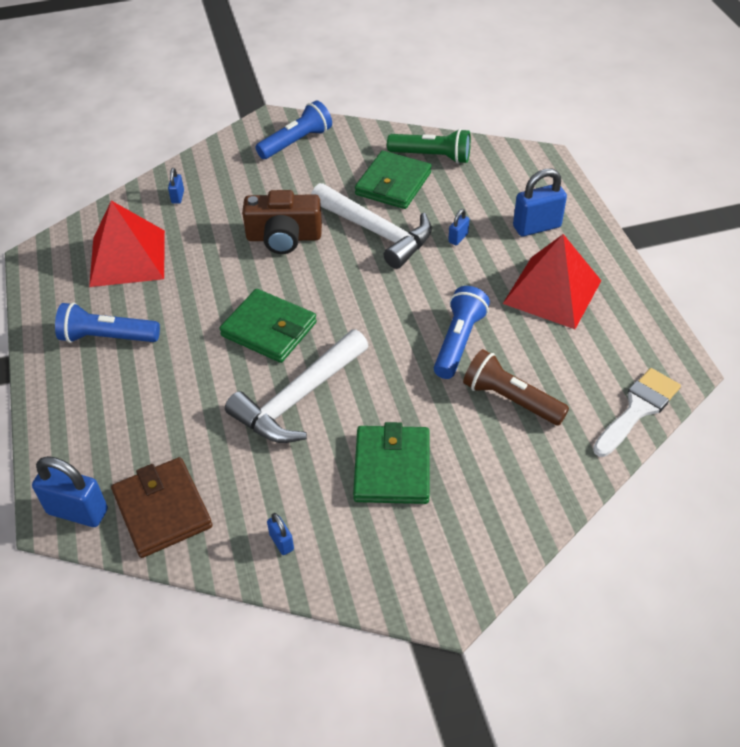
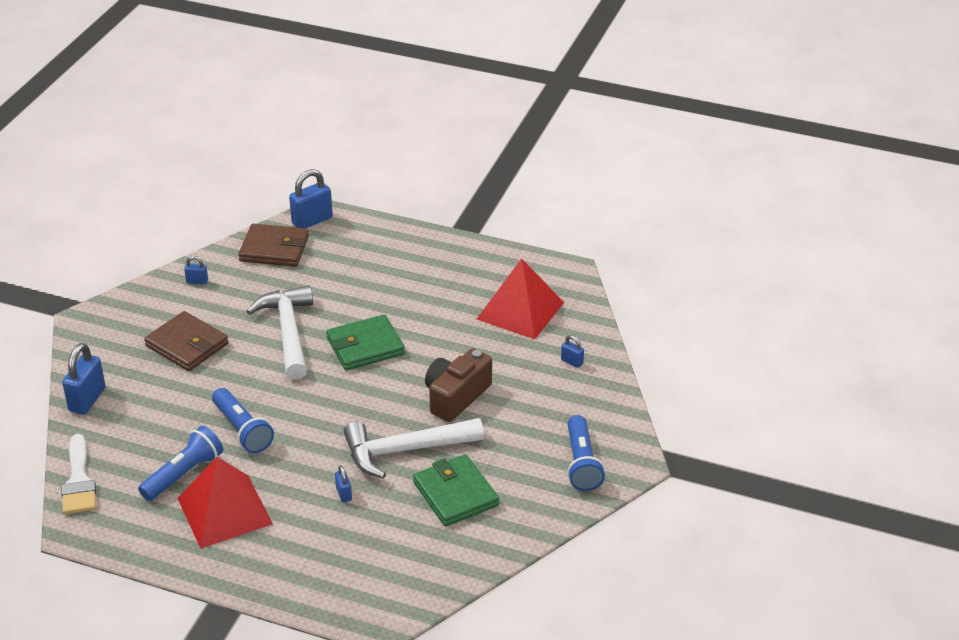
camera: 125 degrees right, 10 degrees down
(107, 337) = (443, 274): blue flashlight -> blue flashlight (183, 474)
(392, 468) = (187, 345): green wallet -> brown wallet
(432, 156) = (467, 542): green flashlight -> none
(511, 399) = (165, 425): brown flashlight -> none
(536, 227) = (301, 551): blue padlock -> blue padlock (87, 400)

